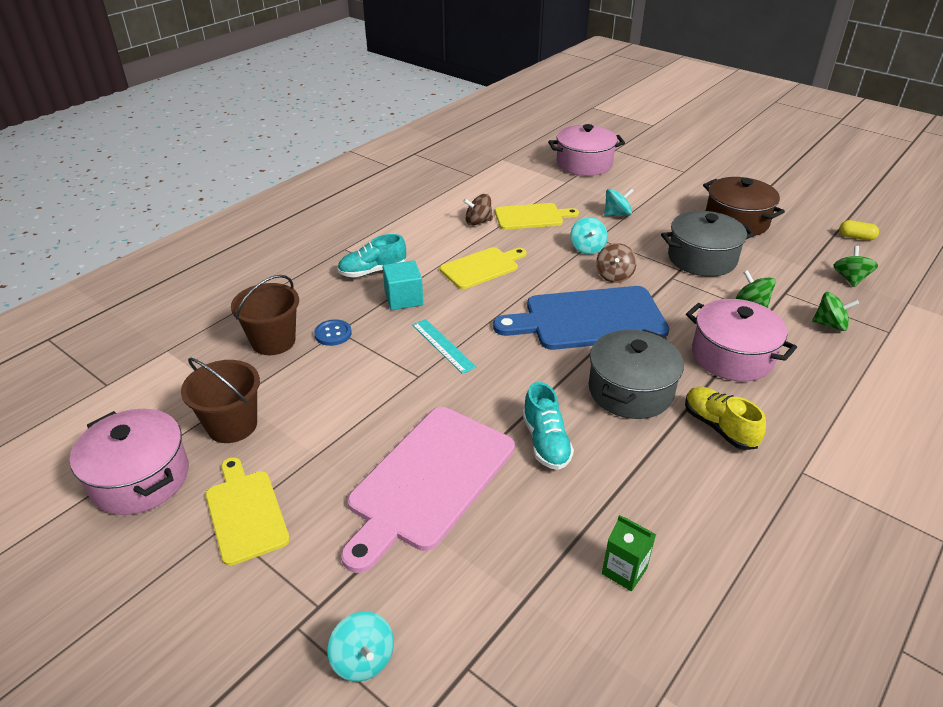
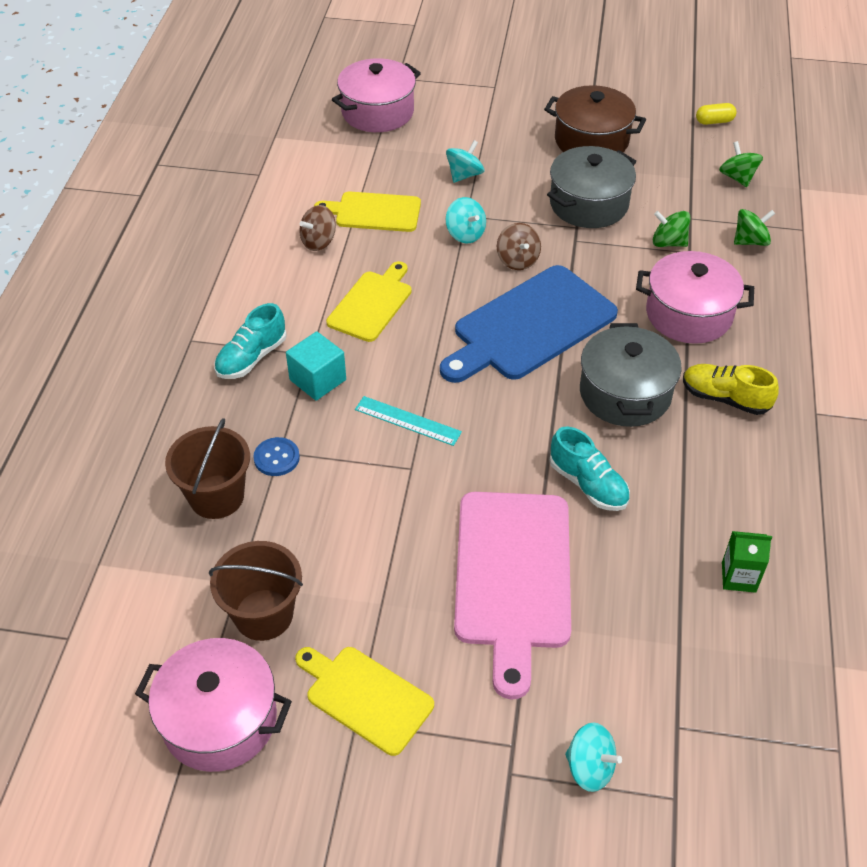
camera: 30 degrees left, 10 degrees up
(531, 217) = (374, 212): yellow cutting board -> yellow cutting board turned 135 degrees counterclockwise

